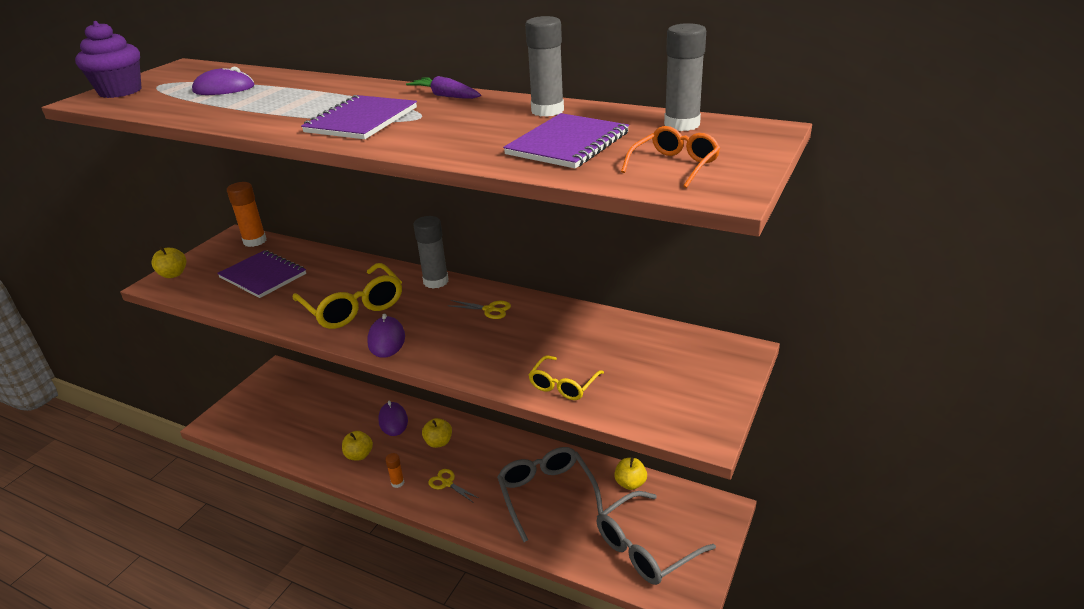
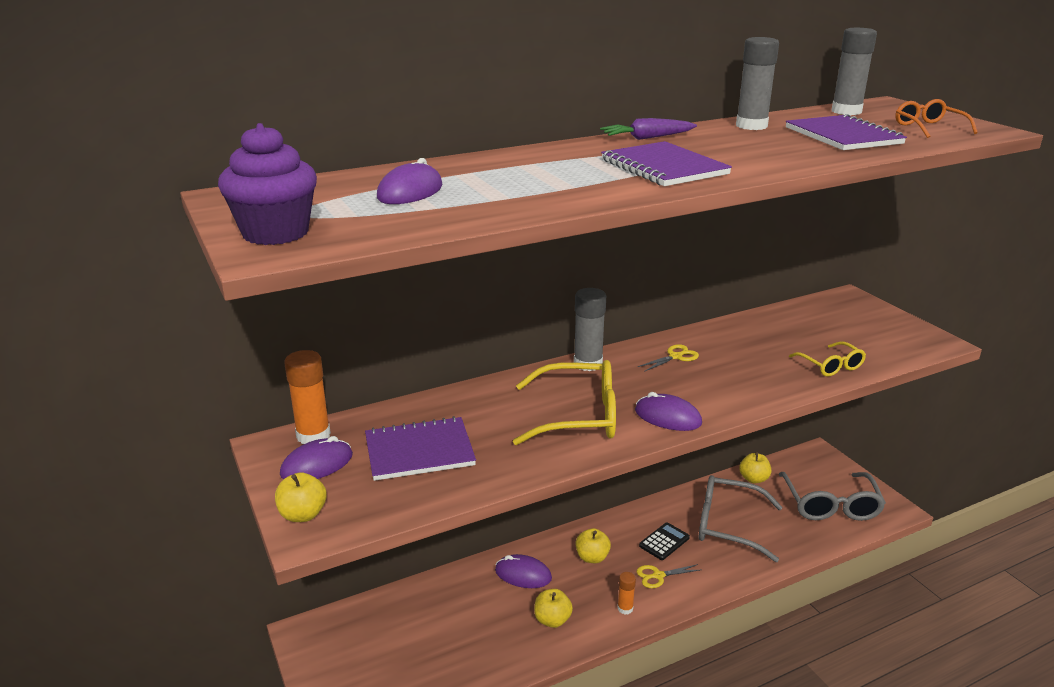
camera: 55 degrees left, 5 degrees down
(225, 256) = (317, 465): none -> purple mouse
(490, 469) = (664, 542): none -> black calculator

